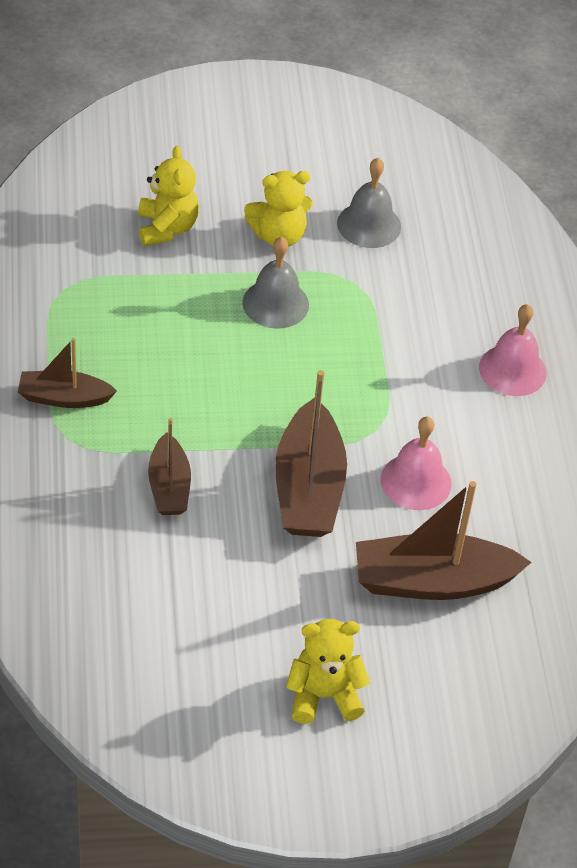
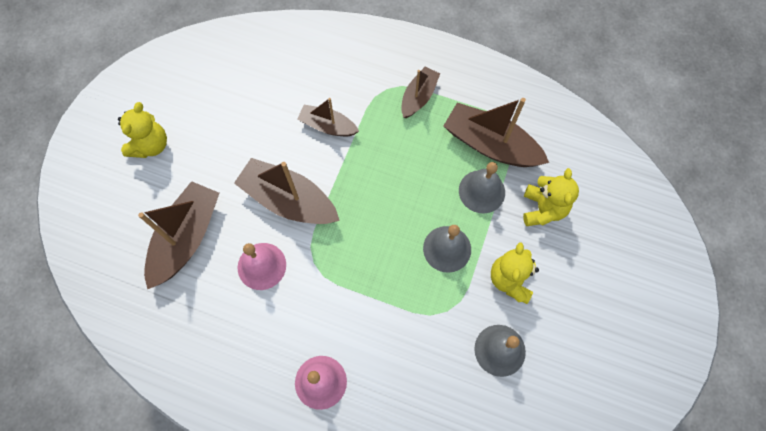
camera: 120 degrees right, 20 degrees up
(101, 300) = (490, 145): none -> brown boat
(167, 228) = (543, 209): yellow teddy bear -> yellow teddy bear turned 105 degrees counterclockwise
(175, 291) = (481, 191): none -> grey bell

